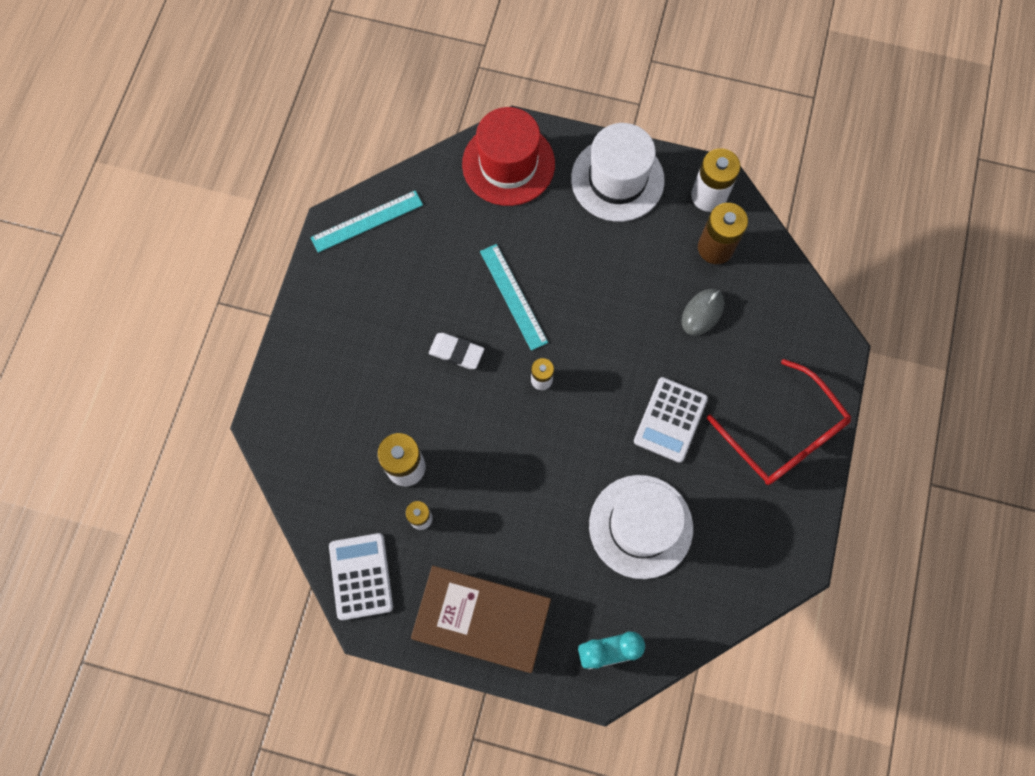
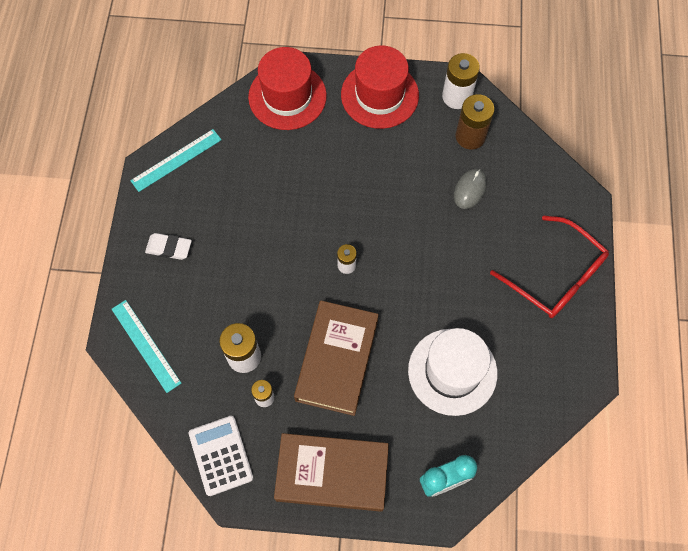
camera: 10 degrees left, 5 degrees down
(456, 352) = (271, 254): white eraser -> white eraser (169, 248)
(510, 489) = (337, 360): none -> brown book
(513, 296) = (310, 201): turquoise ruler -> turquoise ruler (145, 345)
(617, 179) = (379, 95): white hat -> red hat
(670, 420) = (460, 280): white calculator -> none

